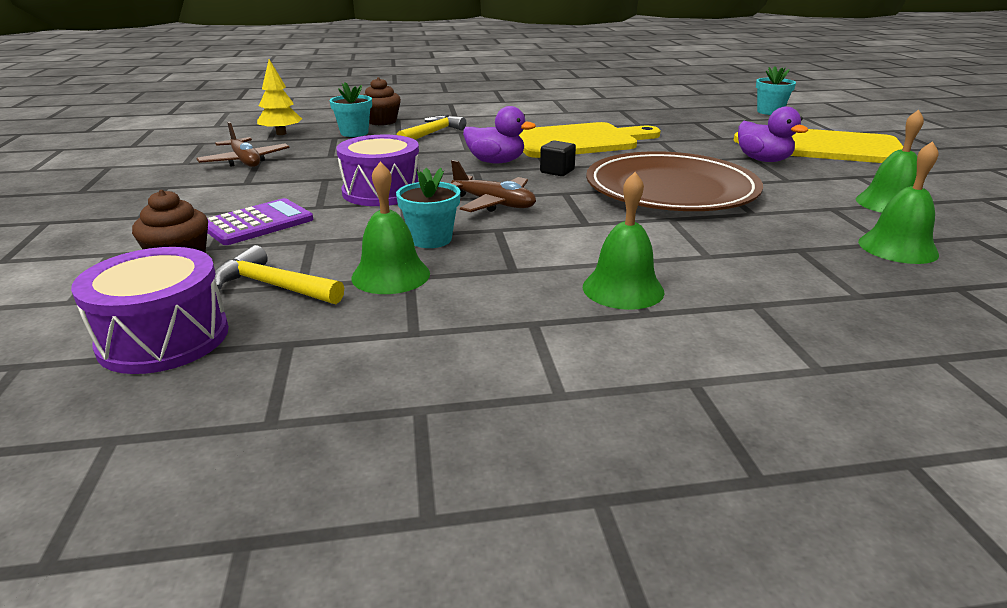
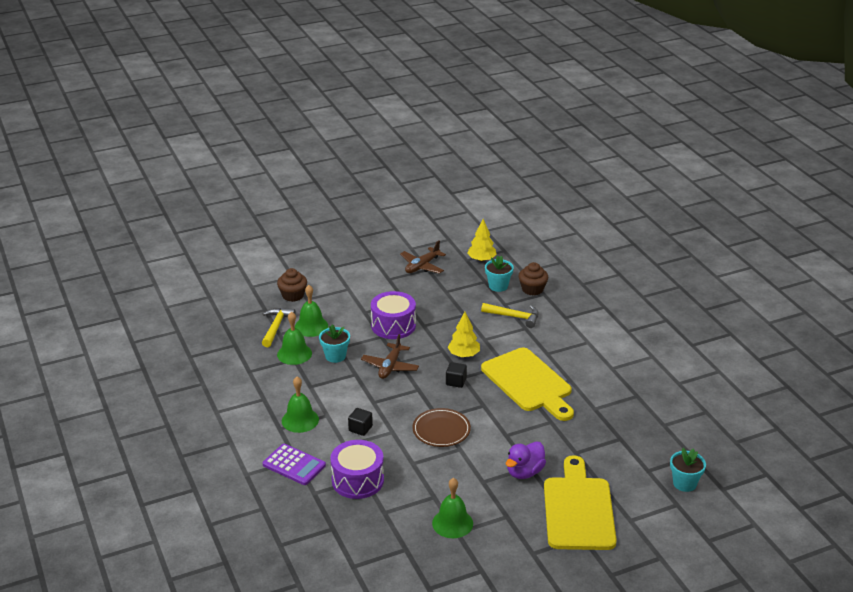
camera: 75 degrees right, 5 degrees up
(164, 338) = (231, 317): purple drum -> purple drum (357, 480)
(258, 223) = (337, 301): purple calculator -> purple calculator (294, 465)
(496, 162) = (464, 355): purple duck -> yellow tree
(660, 239) = (360, 429): none -> black cube
(671, 189) = (441, 430): brown plate -> brown plate, size x0.53
(897, 248) = (378, 515): green bell -> green bell (311, 326)

